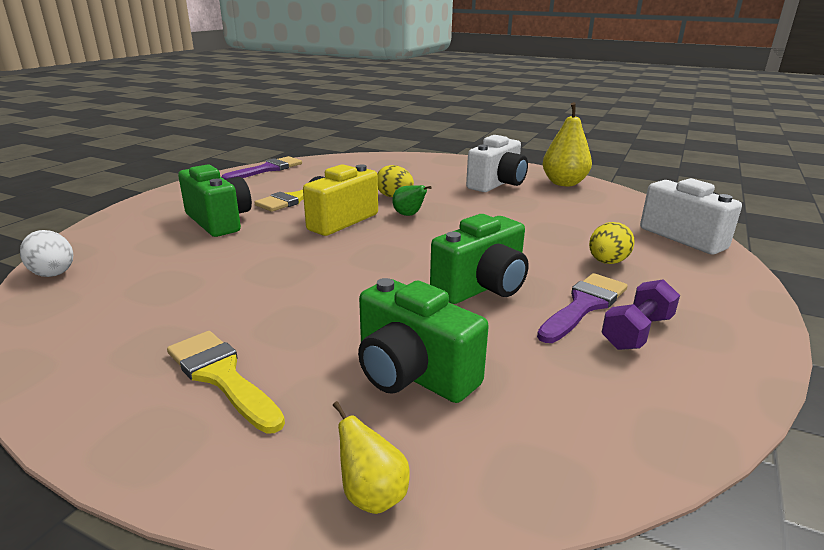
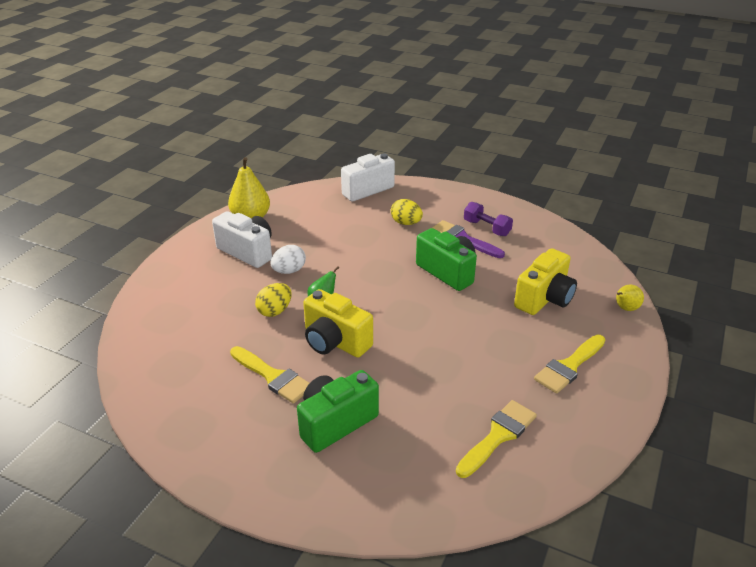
camera: 90 degrees left, 10 degrees up
(52, 272) = (461, 510): white egg -> white egg (289, 271)
(130, 300) = (498, 436): none -> yellow brush
(267, 169) = (158, 418): purple brush -> none
(413, 374) = (544, 299): green camera -> yellow camera

